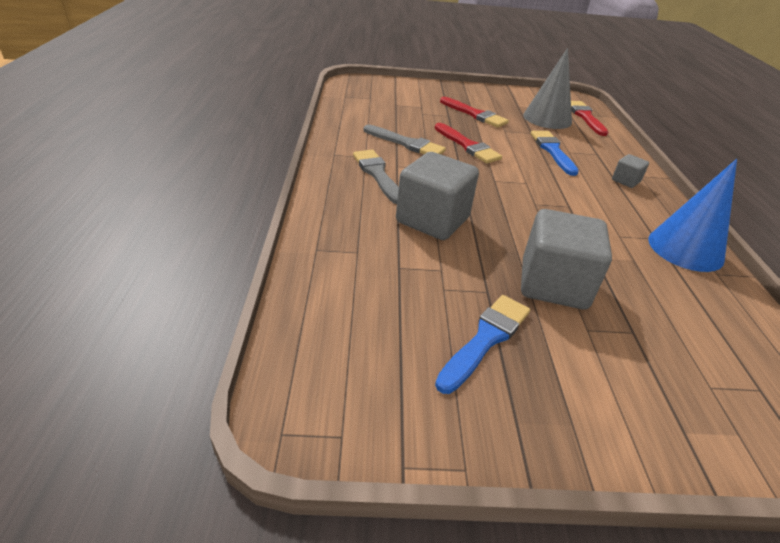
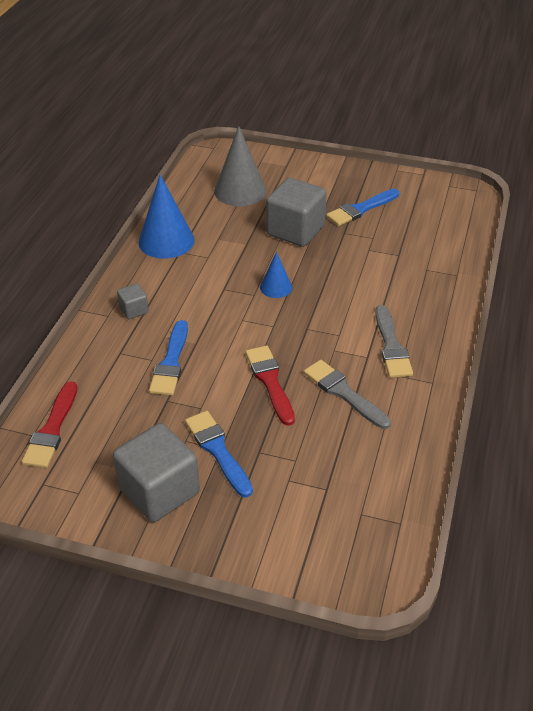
camera: 160 degrees left, 5 degrees up
(432, 220) = (357, 288): grey cube -> grey cube (159, 491)
(475, 114) = (217, 450): red brush -> blue brush
(519, 212) = (276, 287): none -> blue cone
(547, 118) = (115, 431): grey cone -> grey cone (240, 191)

